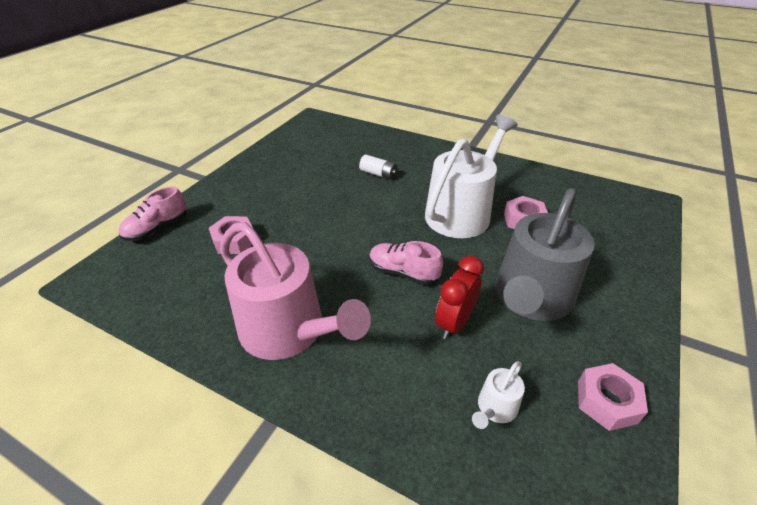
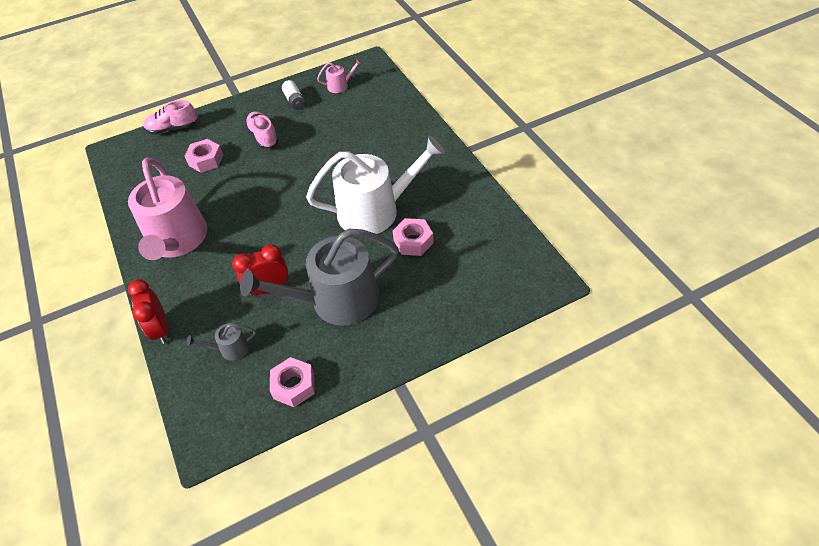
camera: 40 degrees right, 10 degrees up
(308, 140) = (340, 85): none -> pink watering can
(378, 174) = (355, 145): white battery -> white battery (294, 101)
(385, 442) = (161, 329): none -> red clock
(403, 272) = (279, 237): pink shoe -> pink shoe (263, 137)
(495, 408) = (230, 349): white watering can -> grey watering can

